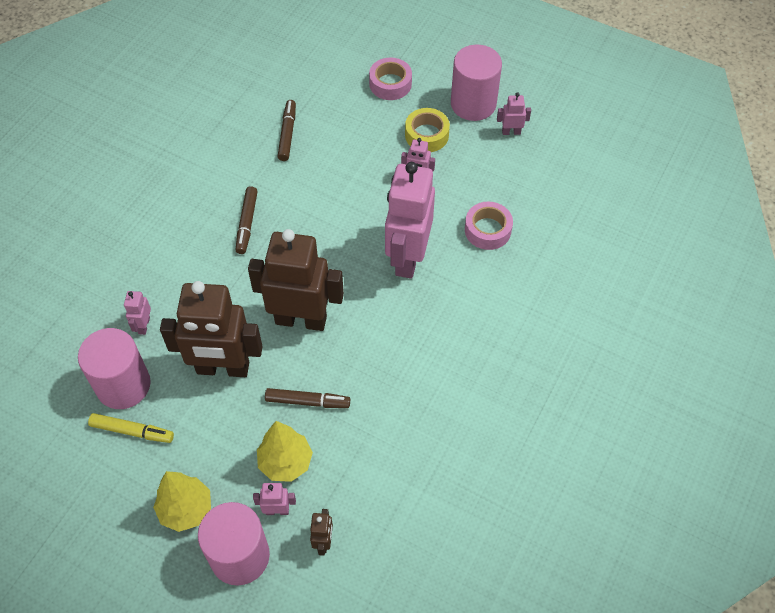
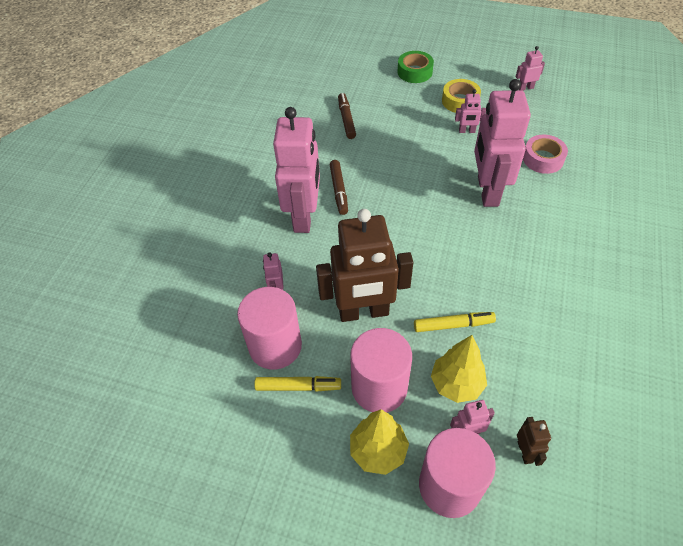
camera: 10 degrees left, 5 degrees down
(199, 247) = (304, 216): none -> pink robot
(301, 319) = (417, 257): brown robot -> none
(307, 401) = (453, 325): brown marker -> yellow marker
(390, 84) = (414, 72): pink tape -> green tape
(473, 104) = (486, 74): pink cylinder -> pink cylinder (379, 387)

